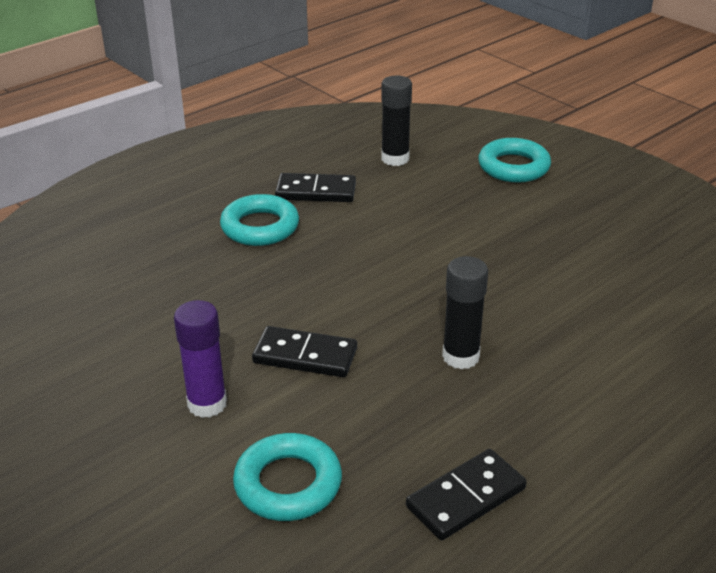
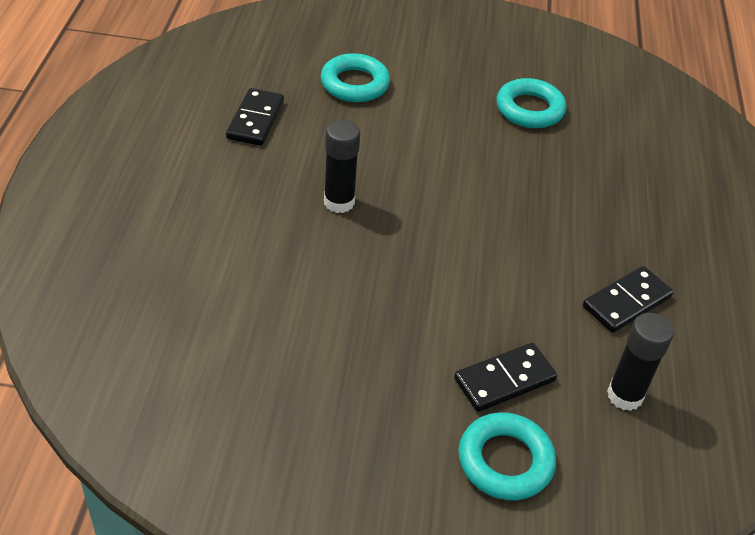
camera: 135 degrees right, 10 degrees up
(207, 404) = (449, 99): purple glue stick -> none
(260, 227) = (609, 236): turquoise ring -> turquoise ring (529, 109)
(305, 355) = (435, 152): black domino -> black domino (505, 380)

